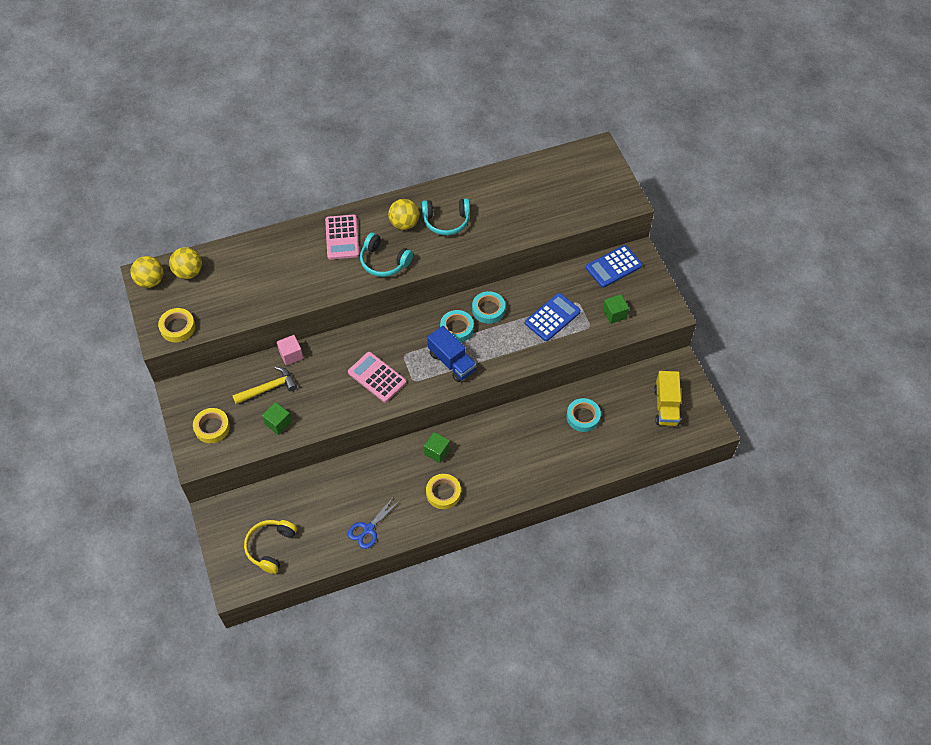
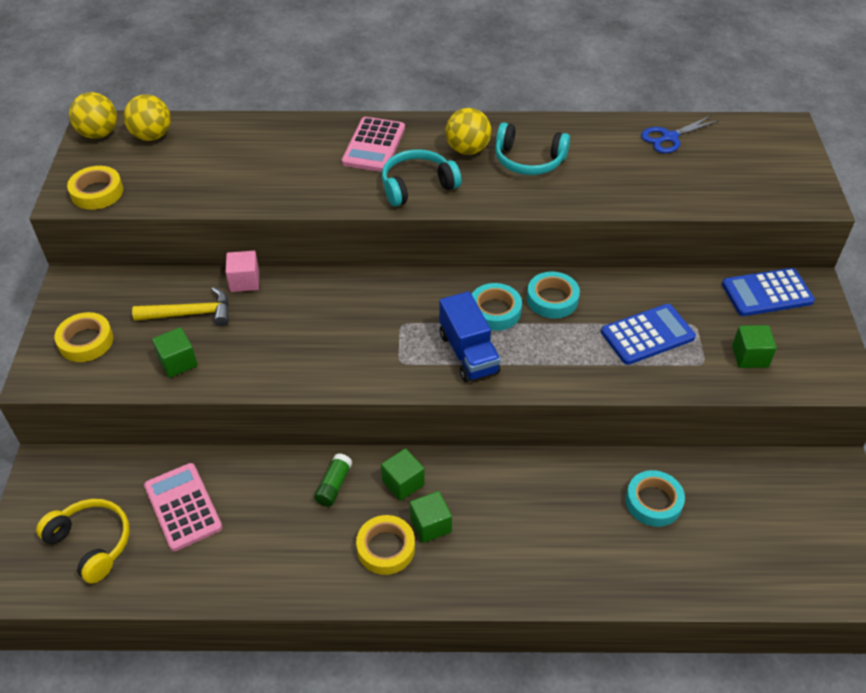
camera: 20 degrees right, 10 degrees down
(271, 547) = (91, 543): yellow headphones -> yellow headphones turned 90 degrees clockwise
(368, 529) = (246, 565): blue scissors -> blue scissors (669, 137)
(377, 377) = (348, 342): pink calculator -> pink calculator (183, 507)
(384, 261) = (417, 186): turquoise headphones -> turquoise headphones turned 105 degrees clockwise
(397, 466) = (334, 485): none -> green glue stick
(463, 471) = (430, 525): none -> green cube
(666, 406) = (800, 527): yellow truck -> none

